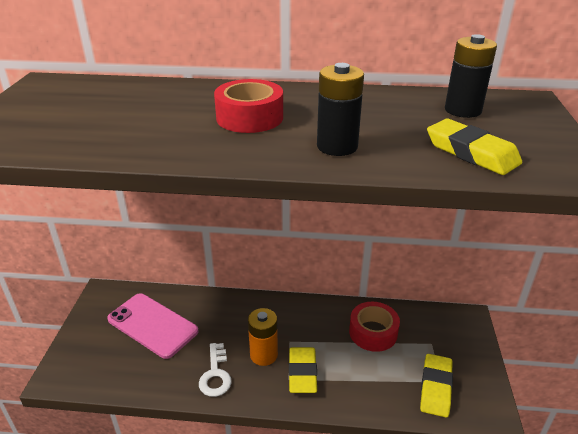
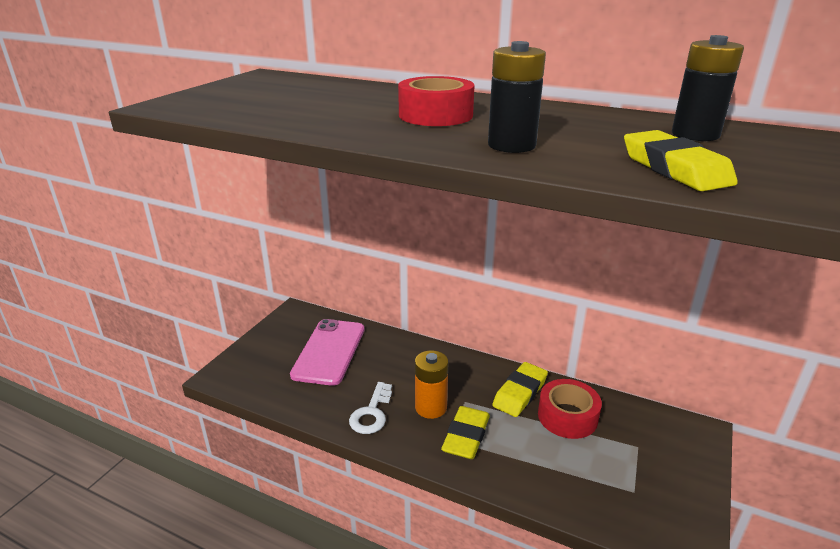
camera: 20 degrees right, 5 degrees down
(152, 325) = (329, 351): pink phone -> pink phone turned 45 degrees clockwise
(435, 388) = (623, 496): yellow eraser -> yellow eraser (520, 393)

